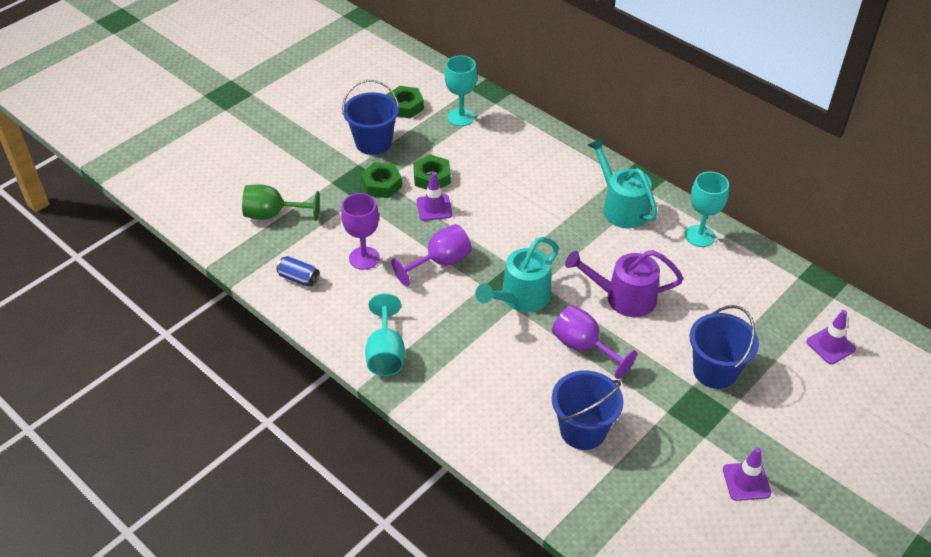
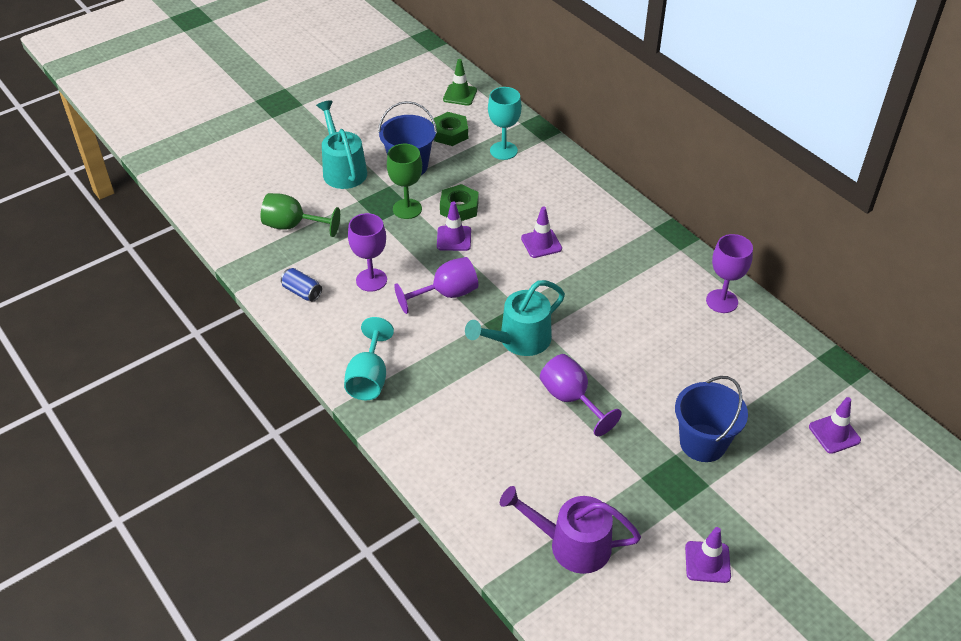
camera: 10 degrees right, 0 degrees up
(381, 184) = (407, 209): green nut -> green goblet
(405, 68) = (460, 95): none -> green traffic cone
(519, 202) = (541, 243): none -> purple traffic cone
(583, 430) = (549, 484): blue bucket -> none
(621, 207) = (646, 261): turquoise watering can -> turquoise watering can (343, 169)
(623, 298) = (625, 354): purple watering can -> purple watering can (571, 544)
(700, 236) = (722, 301): turquoise goblet -> purple goblet

